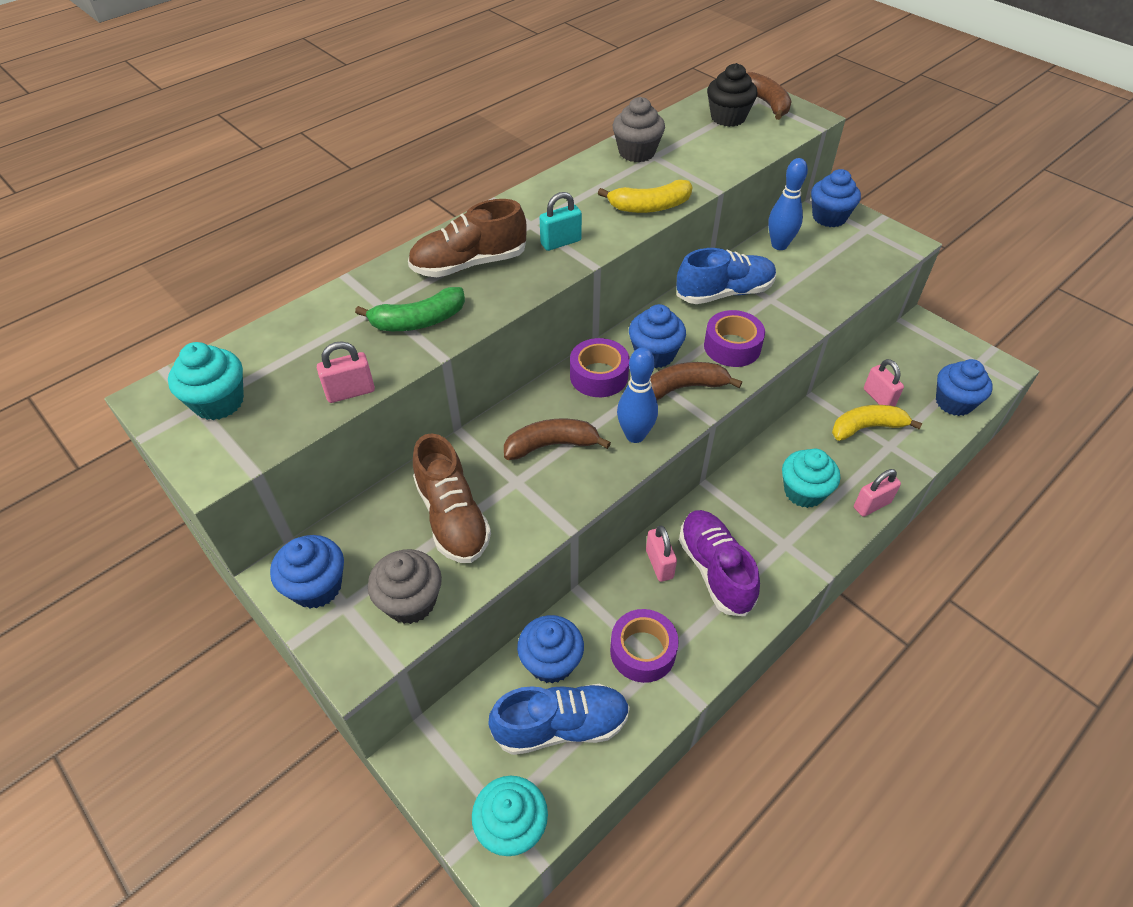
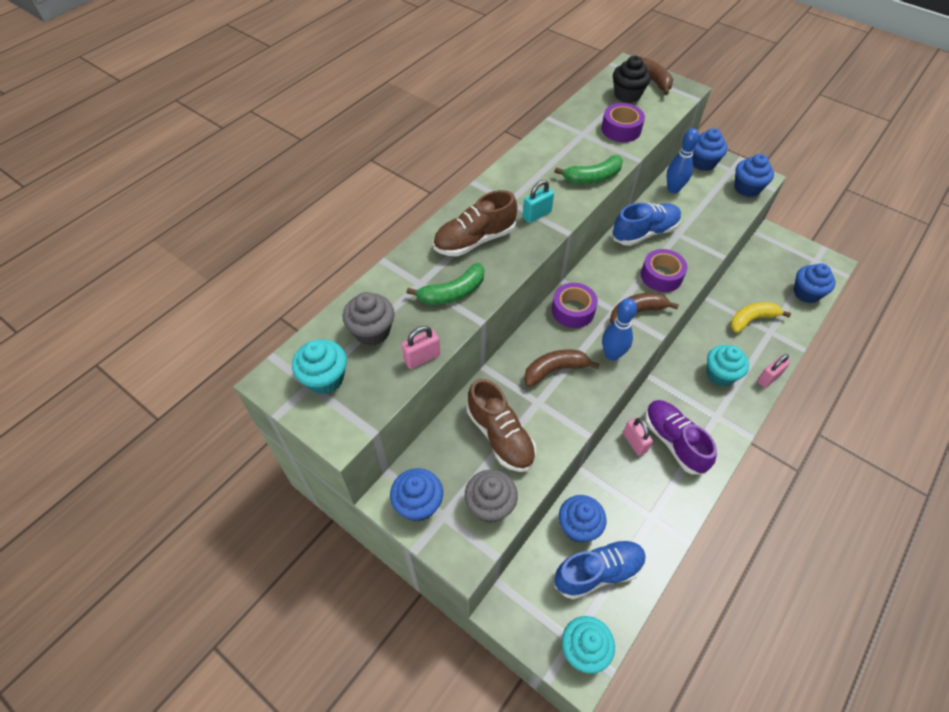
camera: 10 degrees left, 5 degrees up
(637, 152) = (569, 131): grey cupcake -> grey cupcake (372, 331)
(642, 651) = (639, 509): purple tape -> purple tape (621, 129)
(650, 206) = (592, 177): yellow banana -> green banana
(654, 354) = (608, 288): blue cupcake -> blue cupcake (747, 188)
(878, 398) = (755, 295): pink padlock -> none

